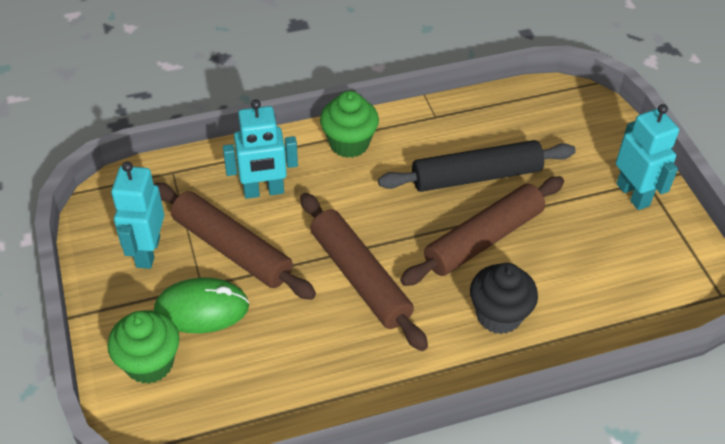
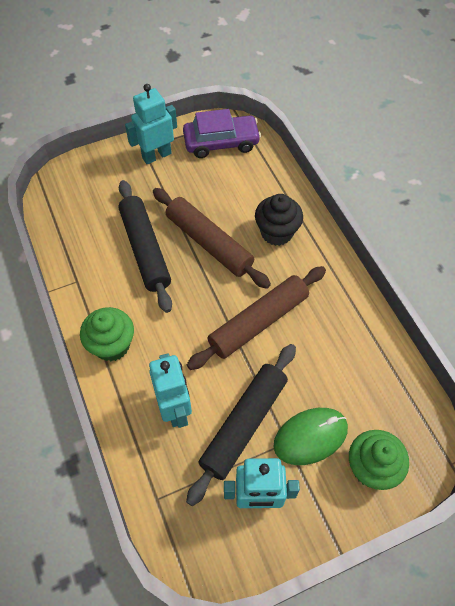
camera: 95 degrees left, 10 degrees up
(202, 309) = (310, 437): green mouse -> green mouse turned 75 degrees clockwise
(232, 249) = (244, 424): brown rolling pin -> black rolling pin
(665, 268) = (221, 142): none -> purple car

